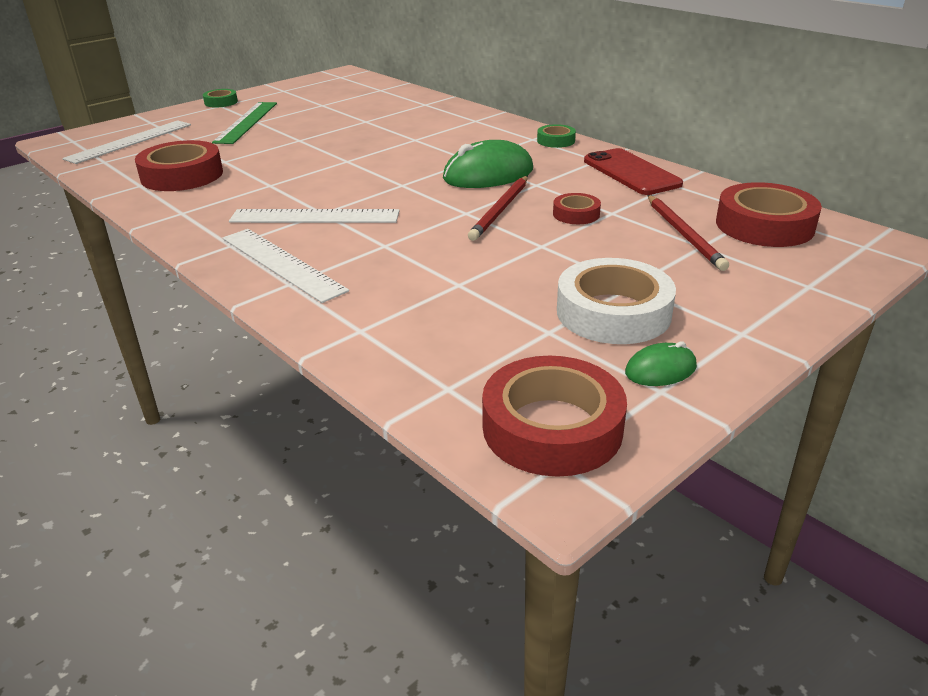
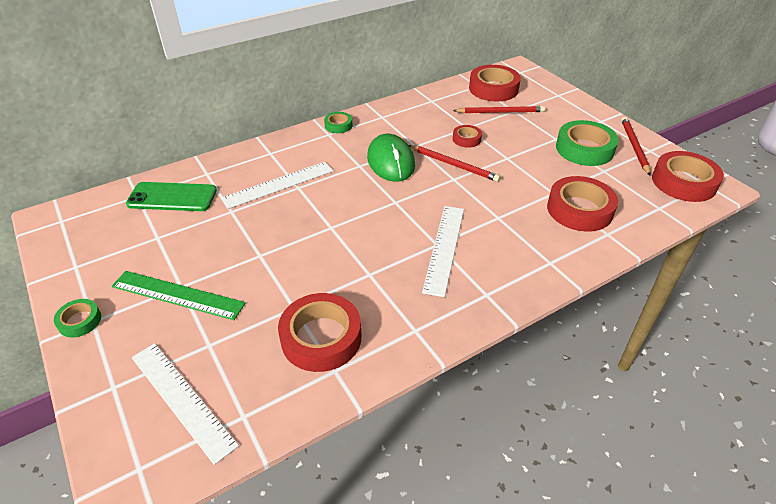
camera: 80 degrees left, 10 degrees up
(282, 263) = (521, 266): white ruler -> white ruler (278, 184)
(381, 99) = (172, 197): none -> green phone
(419, 306) = (579, 210): none -> red tape
(613, 312) = (584, 149): white tape -> green tape
(631, 172) = (409, 109): red phone -> none
(660, 370) = (634, 147): green mouse -> red pencil

